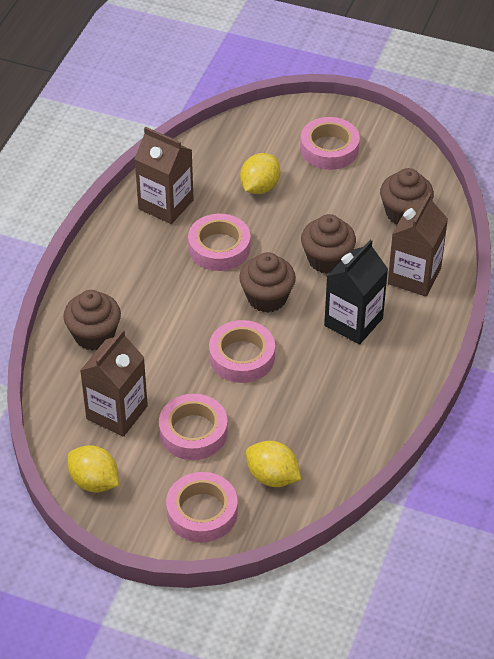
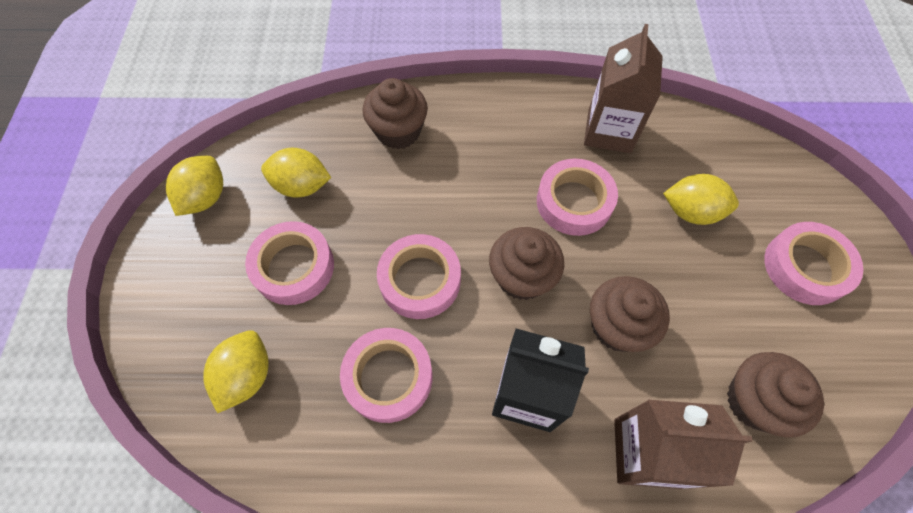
camera: 70 degrees right, 15 degrees up
(117, 412) = (302, 186): brown carton -> yellow lemon
(202, 512) = (181, 314): pink tape -> pink tape (388, 377)

